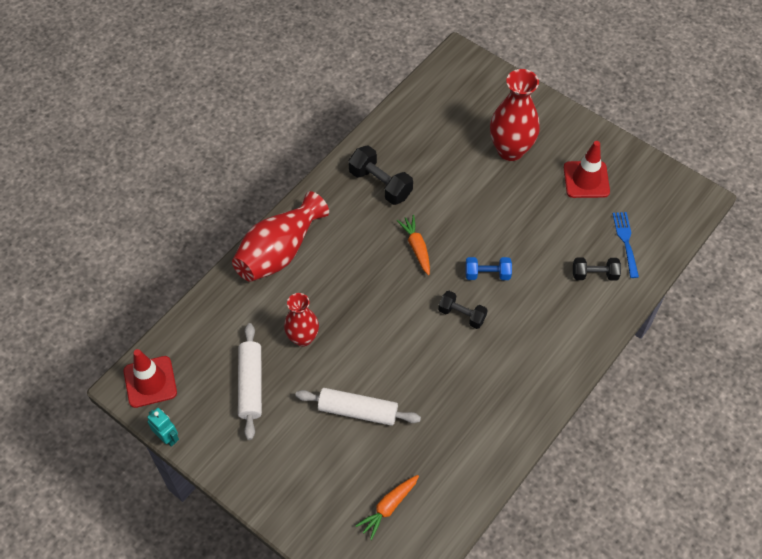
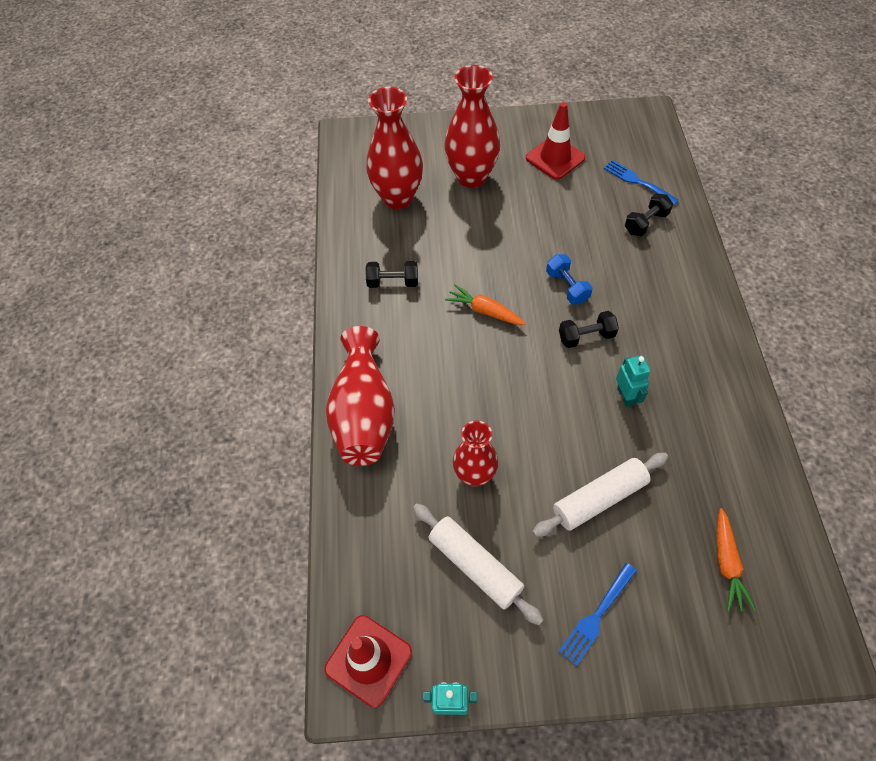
camera: 40 degrees left, 0 degrees up
(285, 466) = (596, 616): none -> blue fork
(380, 184) = (393, 282): black dumbbell -> black dumbbell, size x0.66
(443, 370) = (625, 396): none -> turquoise robot
(444, 128) = (397, 198): none -> red vase
(487, 274) = (567, 287): blue dumbbell -> blue dumbbell turned 75 degrees counterclockwise

